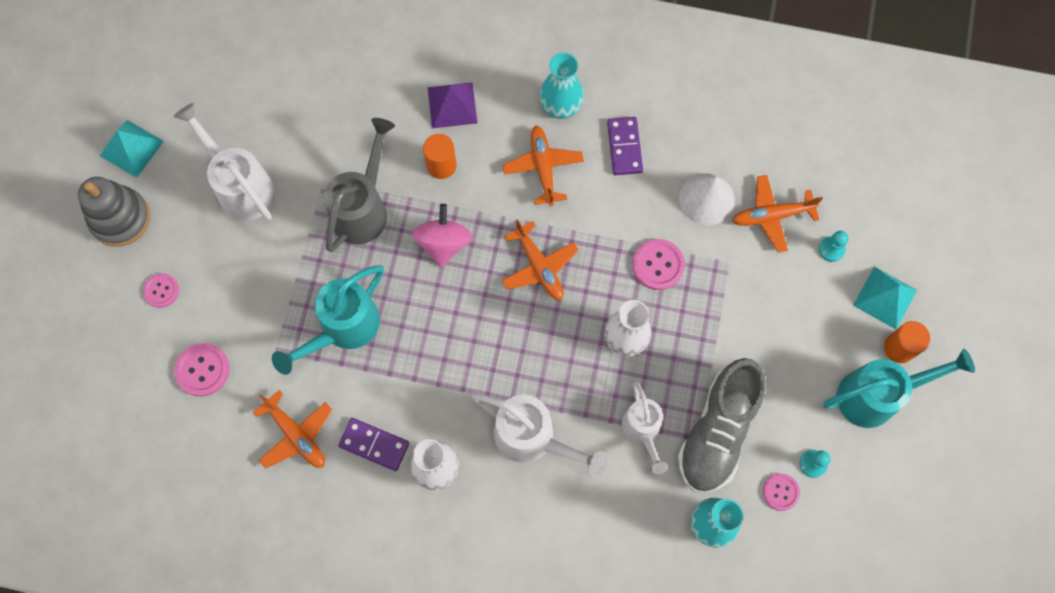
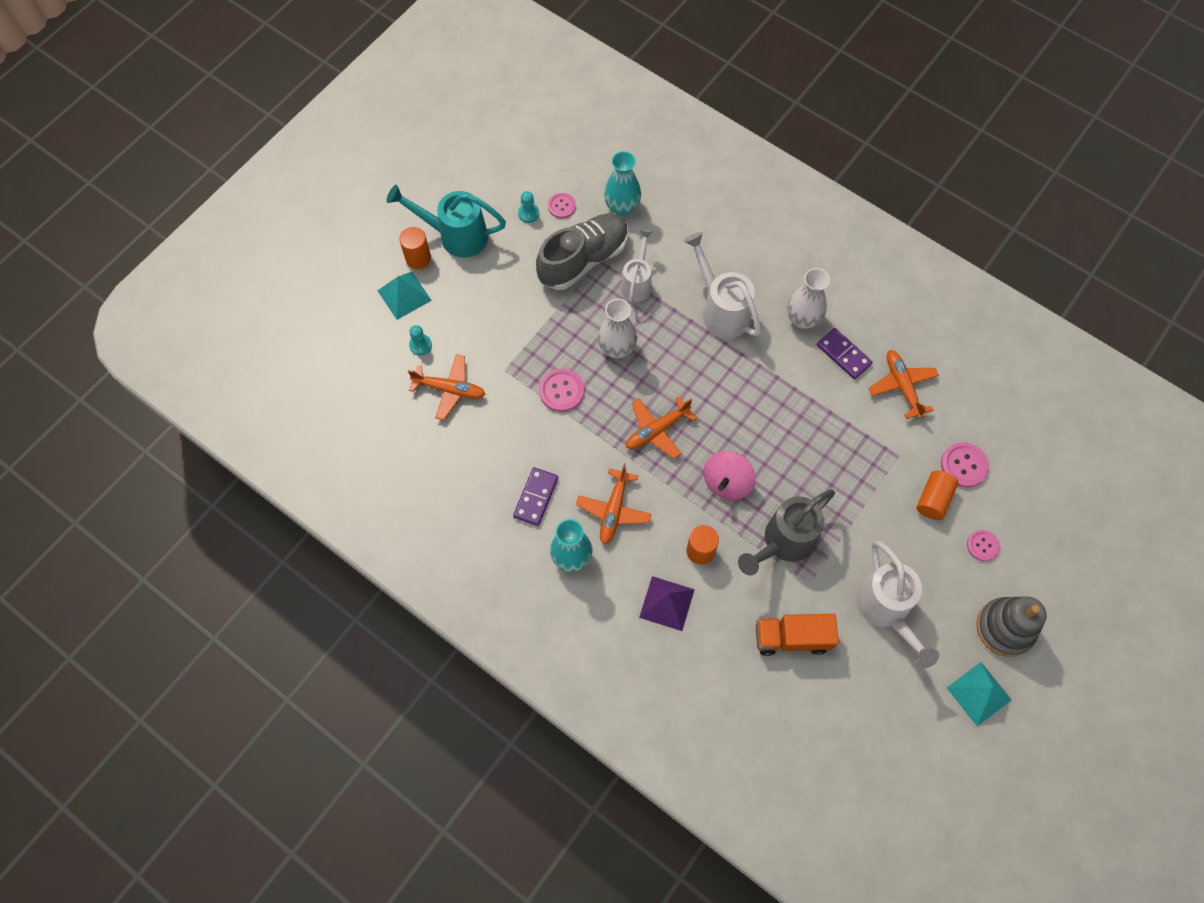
camera: 155 degrees left, 5 degrees down
(225, 318) = (933, 499): none -> orange cylinder
(323, 124) = (792, 638): none -> orange truck
(343, 328) = (837, 449): turquoise watering can -> none
(539, 266) = (657, 430): orange plane -> orange plane turned 120 degrees counterclockwise
(707, 199) = (493, 425): white cone -> none

